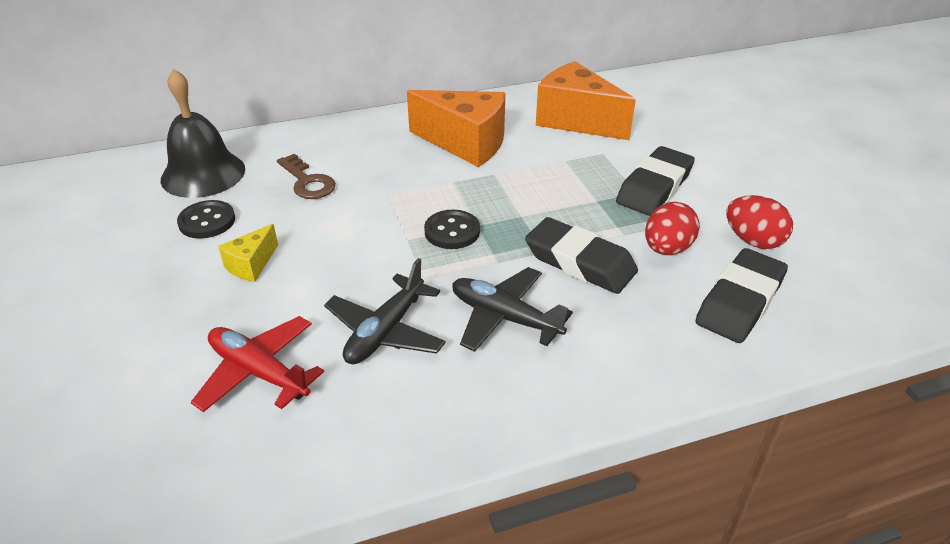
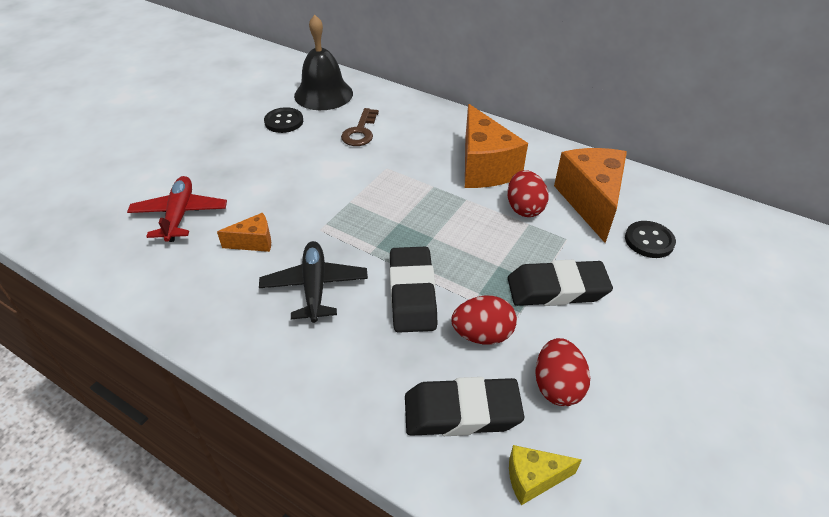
camera: 50 degrees right, 5 degrees up
(251, 265) = (263, 159): yellow cheese -> yellow cheese (533, 479)
(385, 331) = (254, 242): black plane -> orange cheese
(452, 231) = (378, 215): black button -> black button (649, 241)
(544, 153) = (524, 208): none -> red egg

